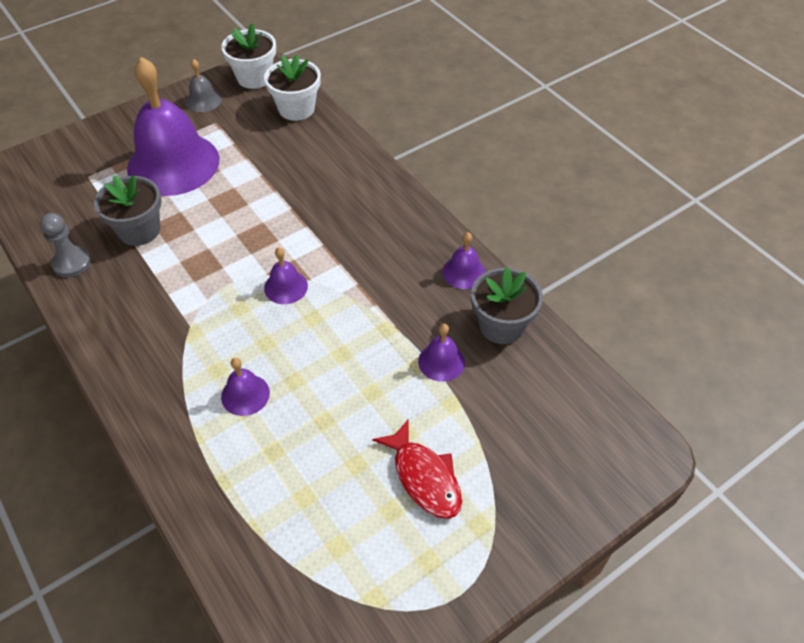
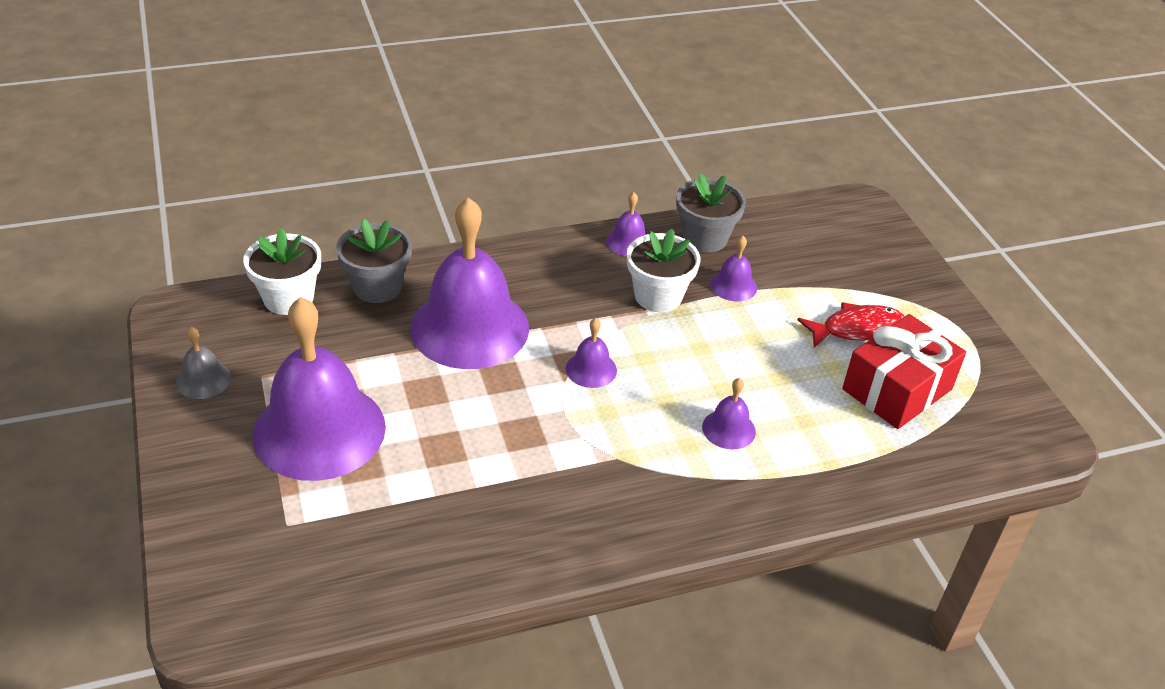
camera: 75 degrees left, 10 degrees down
(72, 263) = (457, 559): grey pawn -> none
(139, 230) = (431, 482): grey flower pot -> grey flower pot (377, 287)
(254, 78) = (192, 322): white flower pot -> white flower pot (658, 296)
(305, 205) = (469, 327): none -> purple bell
(346, 527) = (897, 389): none -> red gift

